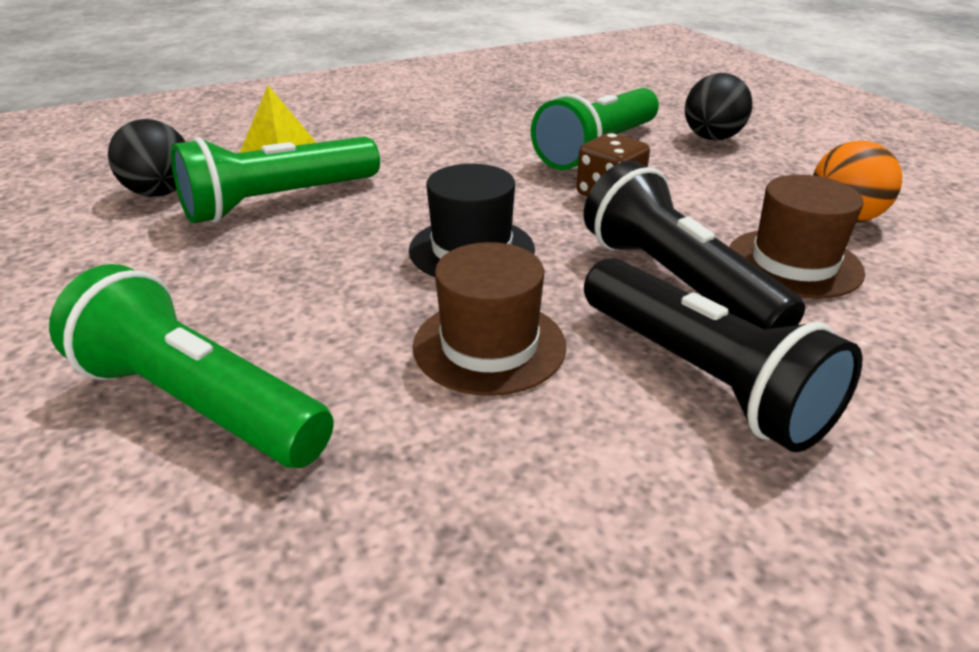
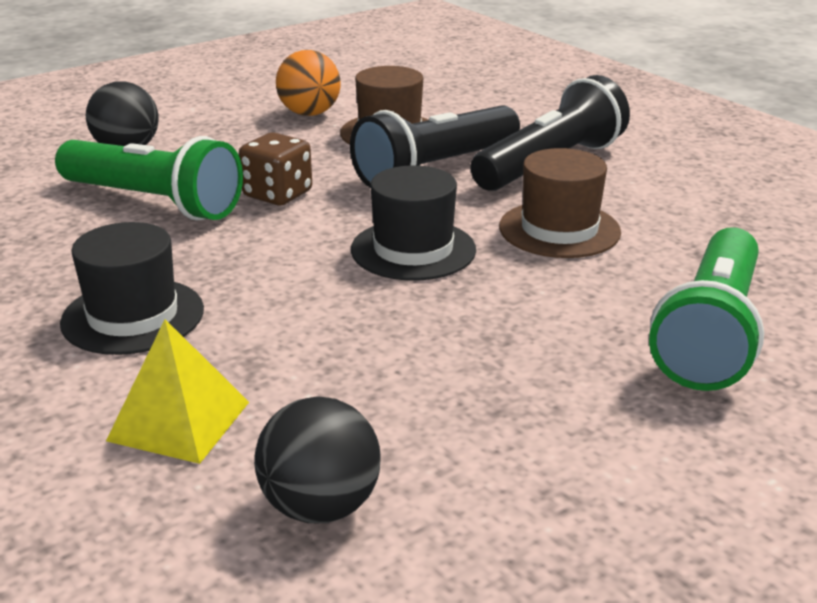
camera: 100 degrees left, 5 degrees down
(278, 201) = (330, 386): green flashlight -> none
(414, 146) = (133, 316): none -> black hat

